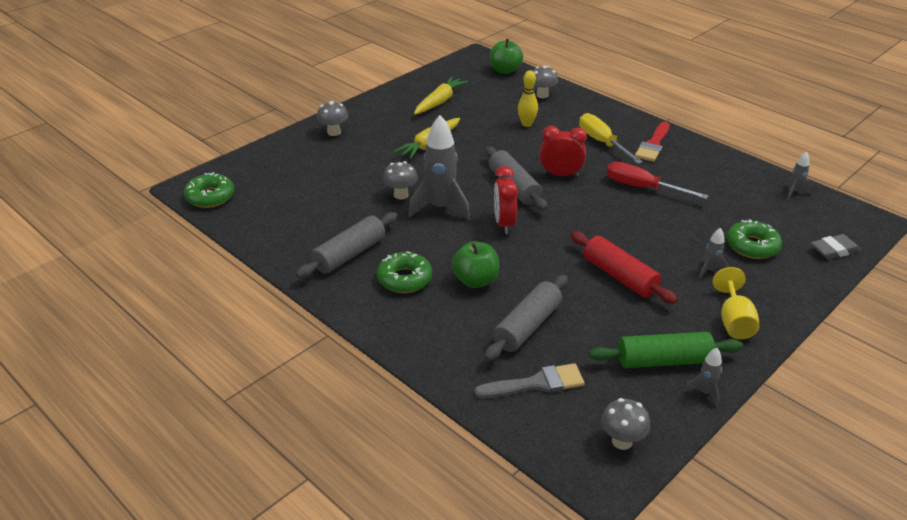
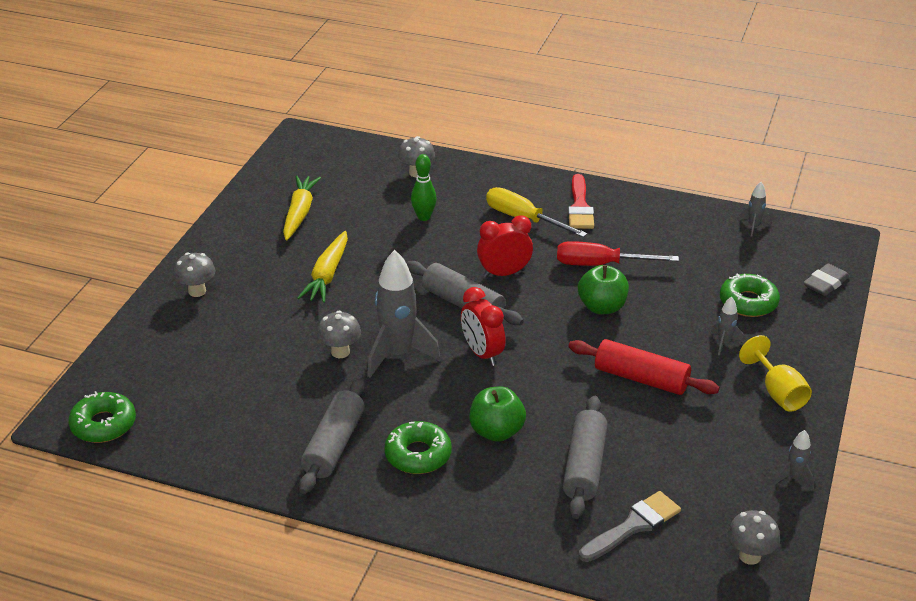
camera: 25 degrees left, 0 degrees up
(505, 70) = (350, 149): green apple -> green apple (602, 307)
(526, 124) = (424, 217): yellow bowling pin -> green bowling pin
(663, 361) = (738, 458): green rolling pin -> none

